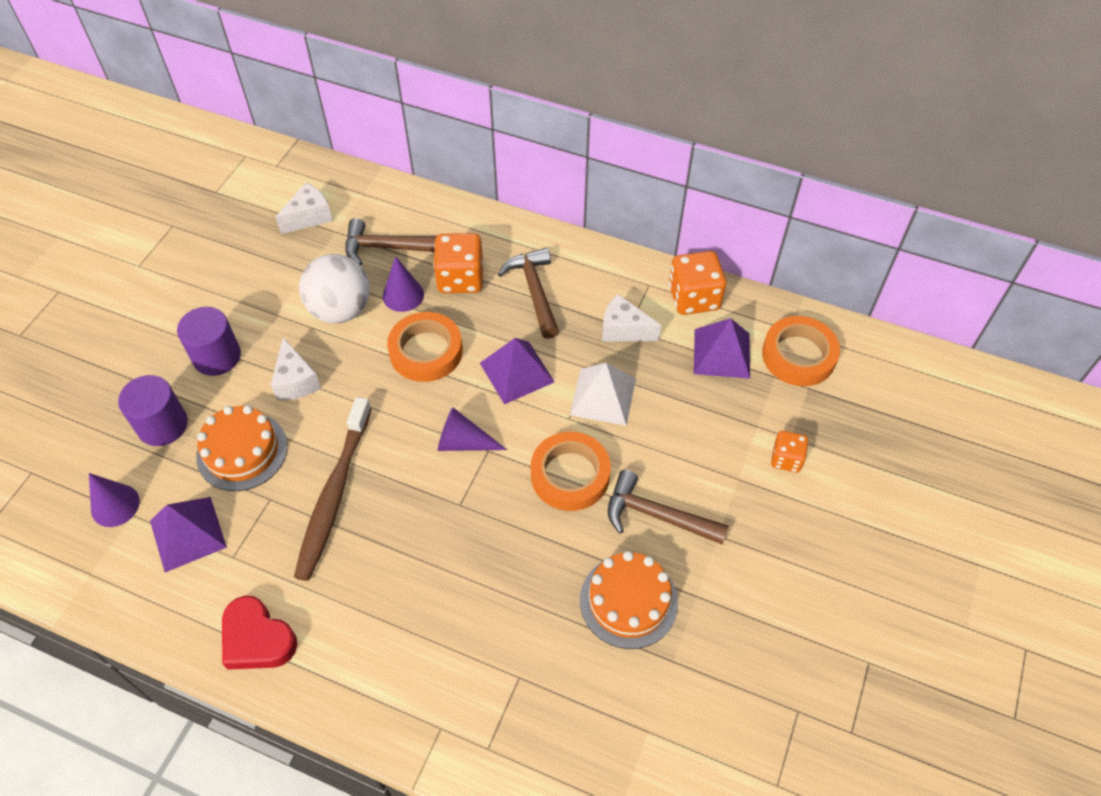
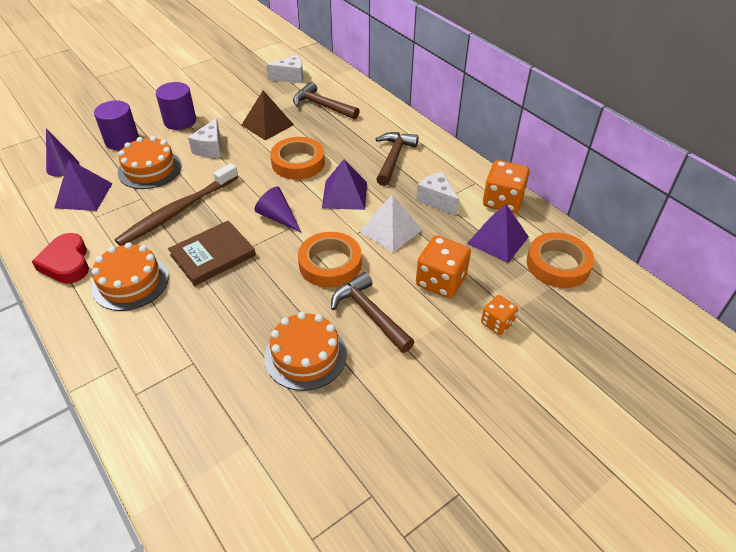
camera: 30 degrees right, 10 degrees down
(340, 310) = (267, 125): white ball -> brown pyramid
(361, 620) = (130, 282): none -> orange cake
(403, 295) = (310, 131): purple cone -> none
(428, 533) = (212, 255): none -> brown book
(460, 278) = (352, 135): orange dice -> orange dice (440, 281)

